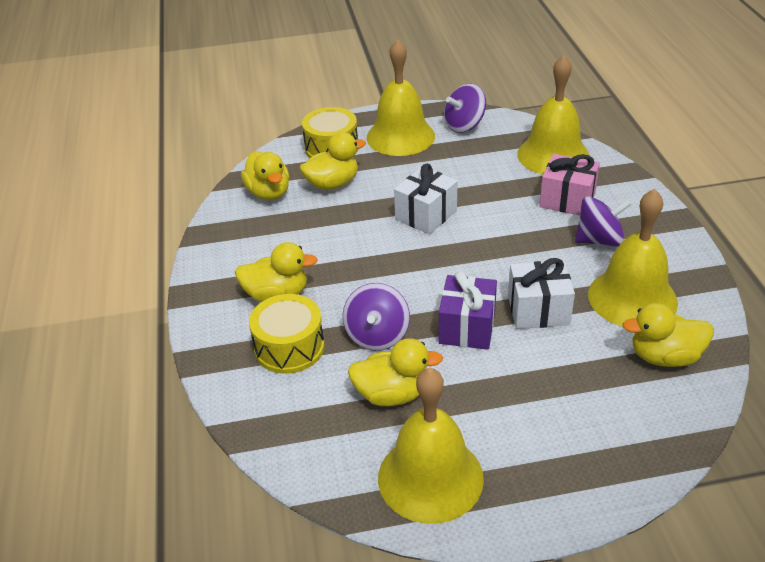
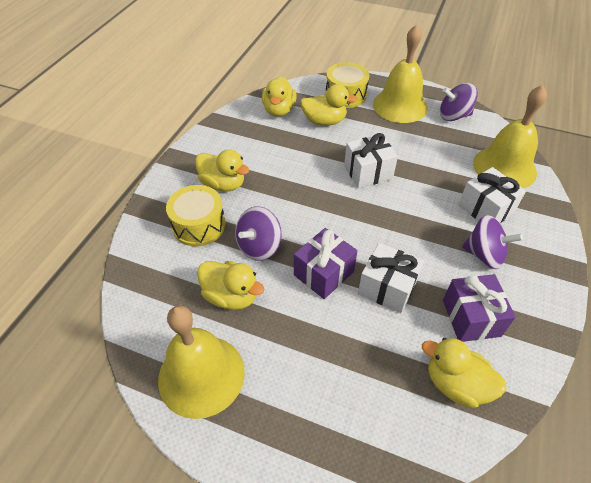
camera: 30 degrees right, 10 degrees up
(567, 200) = (485, 209): pink gift -> white gift
(632, 298) = (471, 318): yellow bell -> purple gift

